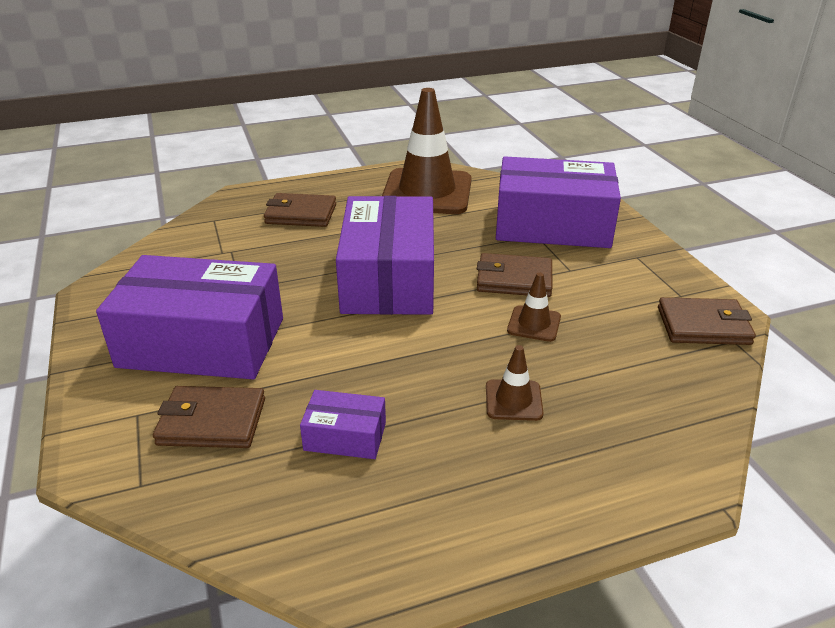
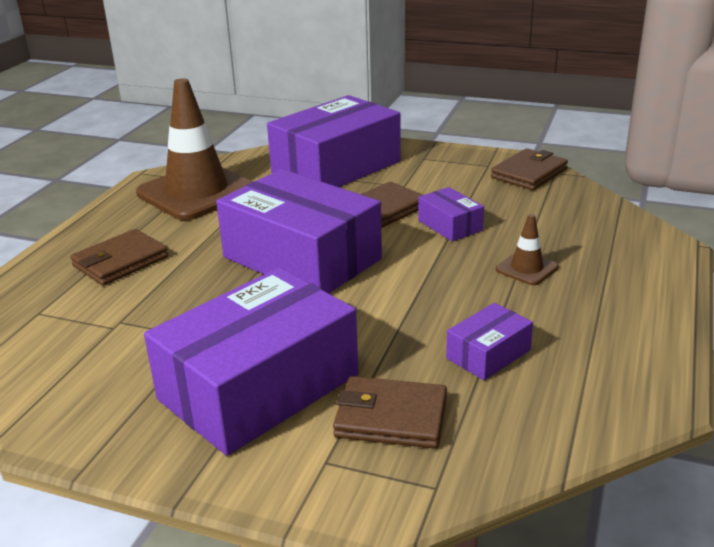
camera: 50 degrees left, 5 degrees down
(212, 421) = (391, 417): brown wallet -> brown wallet turned 60 degrees clockwise
(534, 324) = (450, 225): brown traffic cone -> purple box

